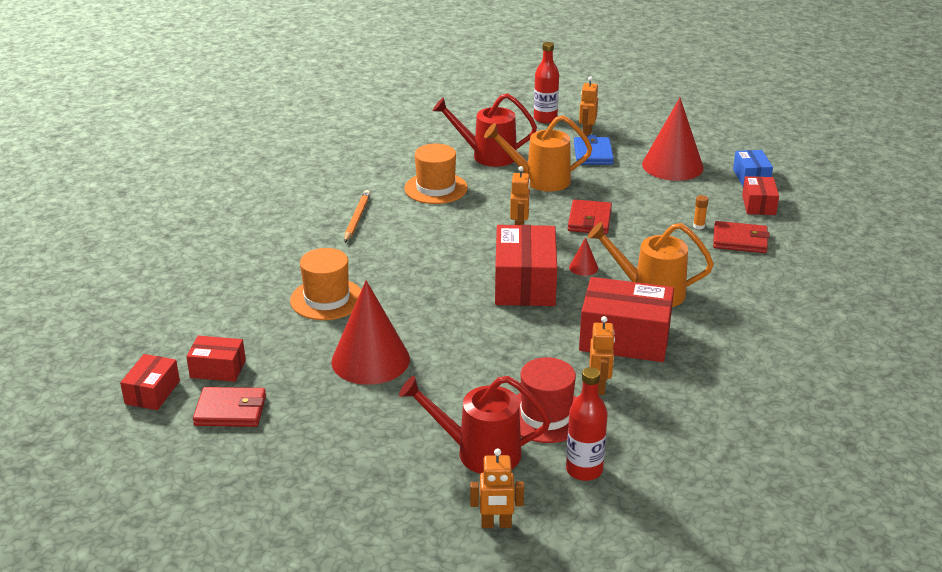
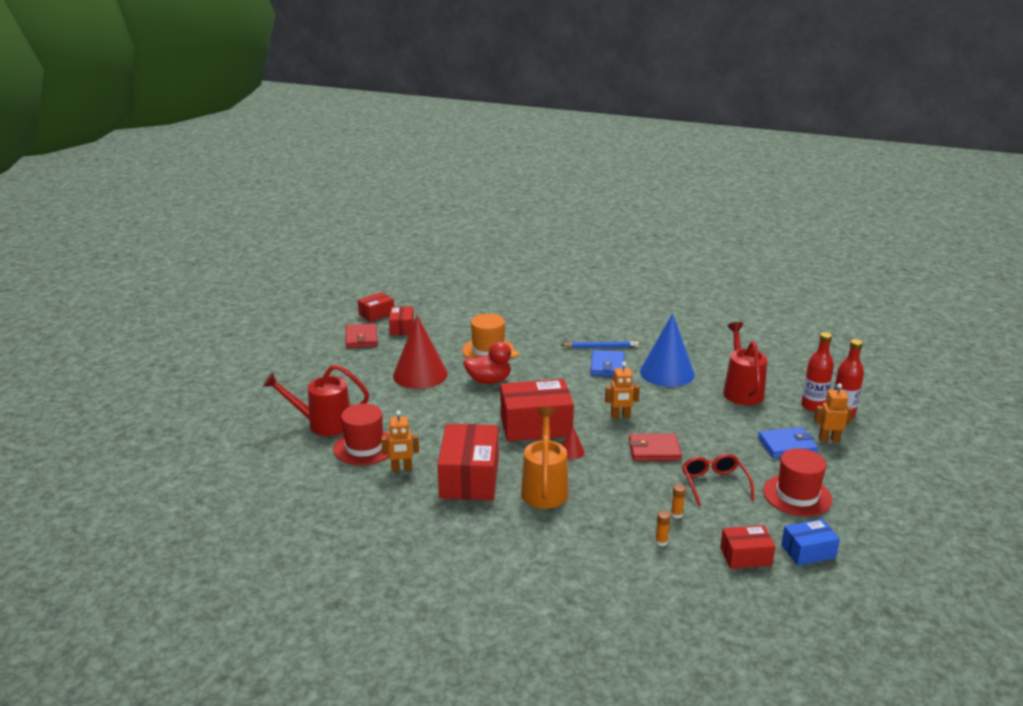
camera: 80 degrees right, 5 degrees down
(152, 392) = (376, 314): red box -> red box turned 45 degrees counterclockwise
(357, 218) = (601, 347): orange pencil -> blue pencil
(405, 221) = (607, 366): none -> blue wallet
(409, 306) = (489, 381): none -> red duck
(436, 188) = (667, 373): orange hat -> blue cone
(478, 452) = (323, 424): red watering can -> red watering can turned 90 degrees counterclockwise
(496, 524) = (252, 436): orange robot -> none
(540, 180) = (713, 420): orange watering can -> none
(584, 470) = (304, 467): red bottle -> red bottle (813, 406)
(651, 199) = (714, 484): none -> red glasses
(672, 166) = (797, 495): red cone -> red hat
(740, 240) = (661, 542): red wallet -> orange glue stick

